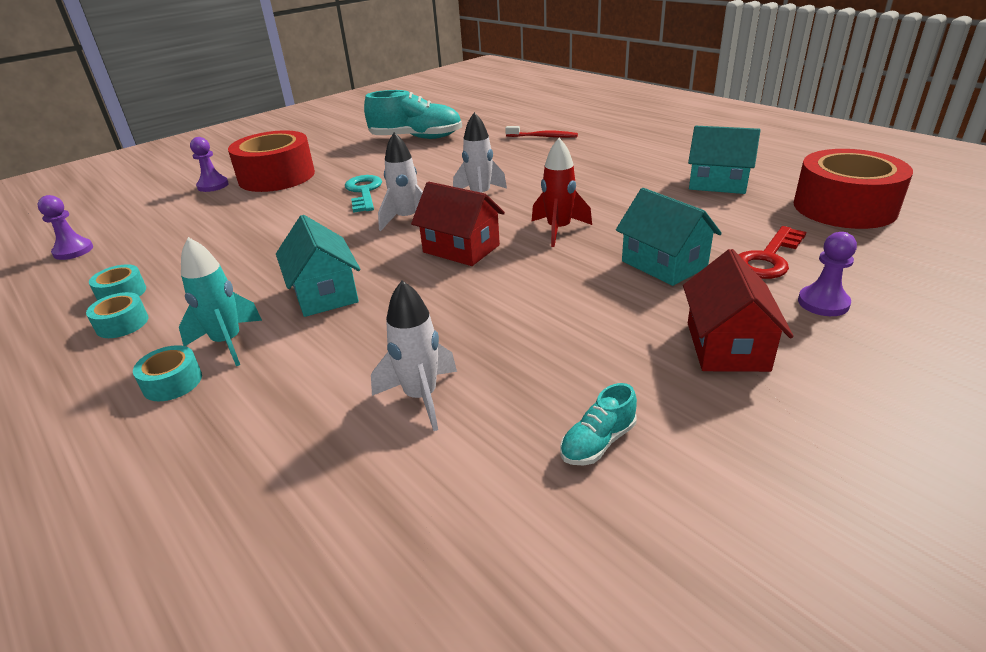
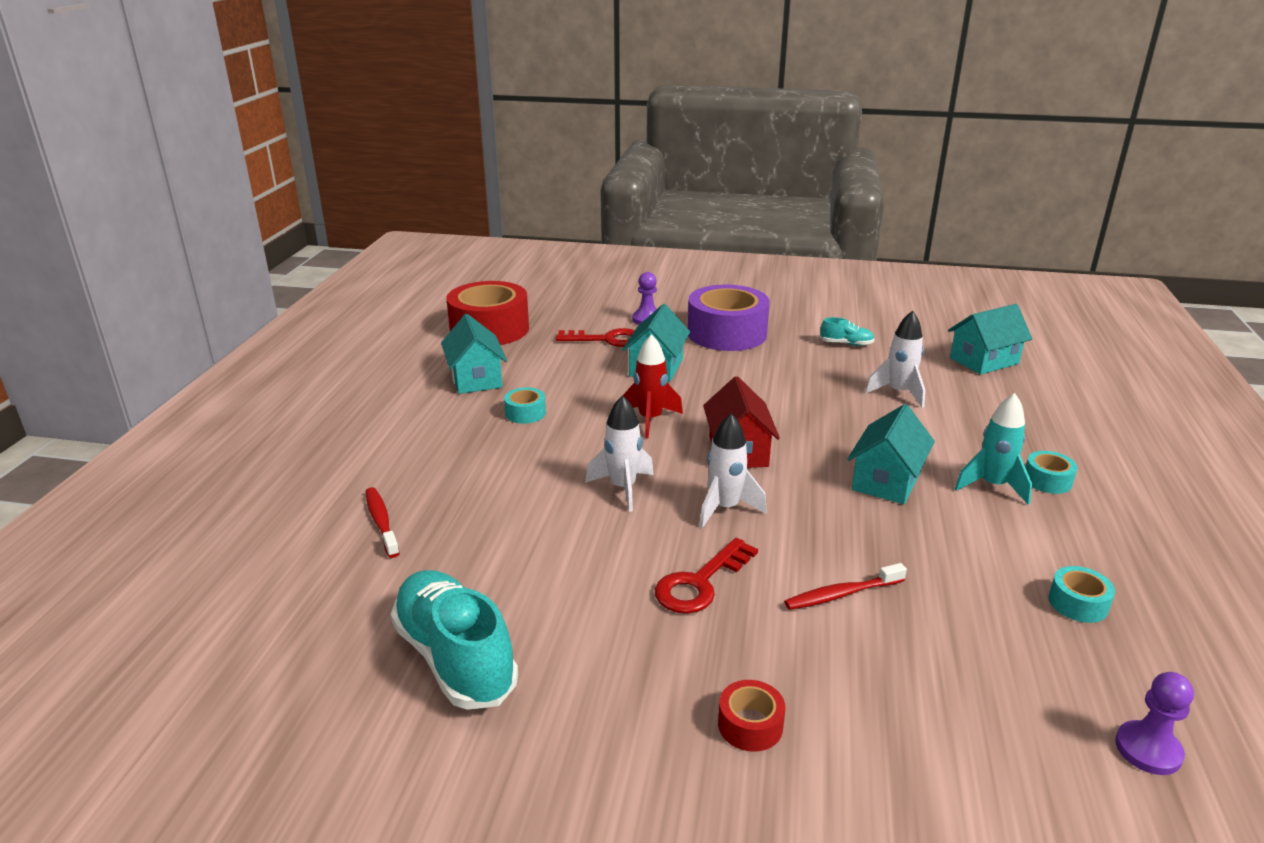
camera: 130 degrees left, 5 degrees down
(122, 324) = (1082, 560): turquoise tape -> turquoise tape (525, 413)
(213, 185) = (863, 790): purple pawn -> none
(277, 176) = (750, 725): red tape -> red tape, size x0.43
(283, 224) = (841, 594): none -> red toothbrush
(364, 192) = (700, 583): turquoise key -> red key
(376, 579) = (984, 361): none -> turquoise house
(727, 346) = (727, 333): red house -> purple tape

